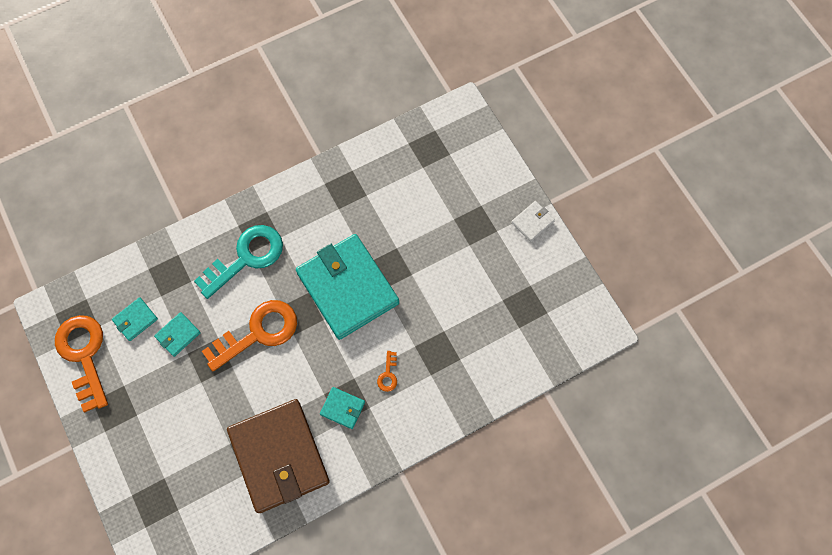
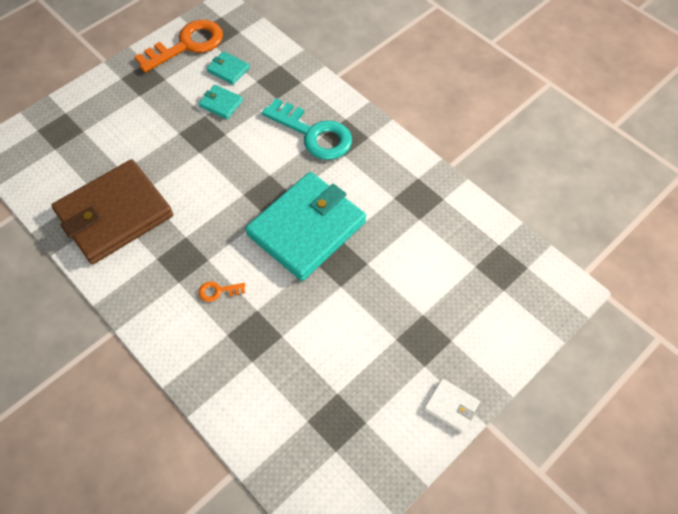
camera: 75 degrees right, 10 degrees down
(258, 332) = (238, 164): orange key -> none
(342, 408) = (173, 257): turquoise wallet -> none

